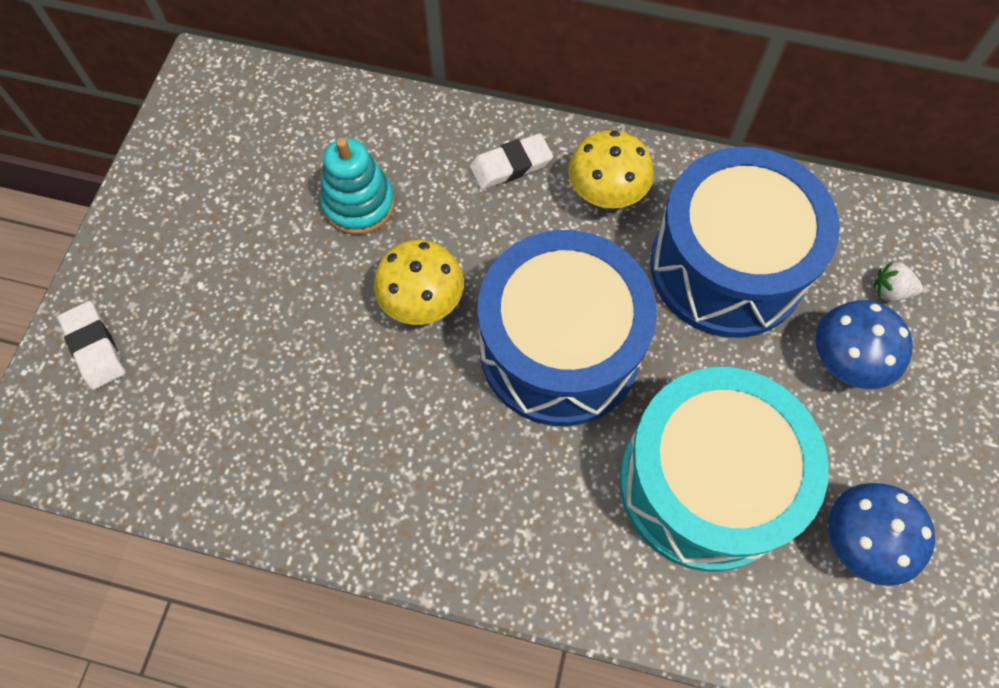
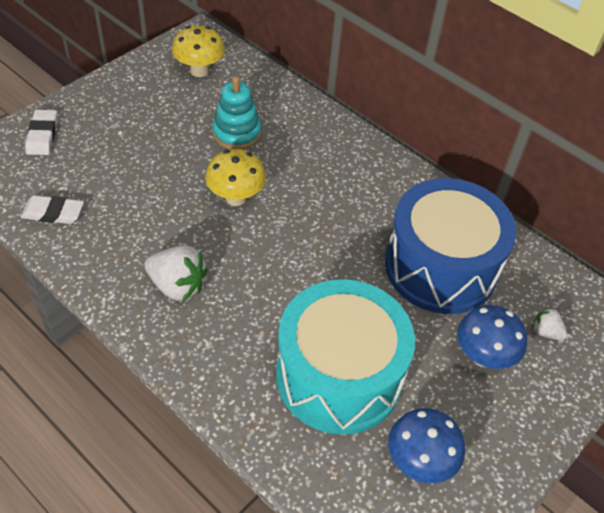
camera: 25 degrees right, 15 degrees down
(435, 474) = (177, 286): none -> white strawberry
(511, 165) = (341, 153): white eraser -> white eraser (53, 213)
(559, 349) = (300, 259): blue drum -> none
(605, 195) = (389, 194): yellow mushroom -> yellow mushroom (199, 71)

